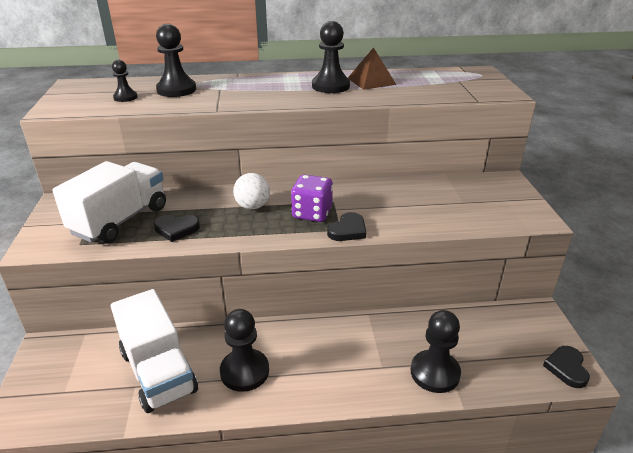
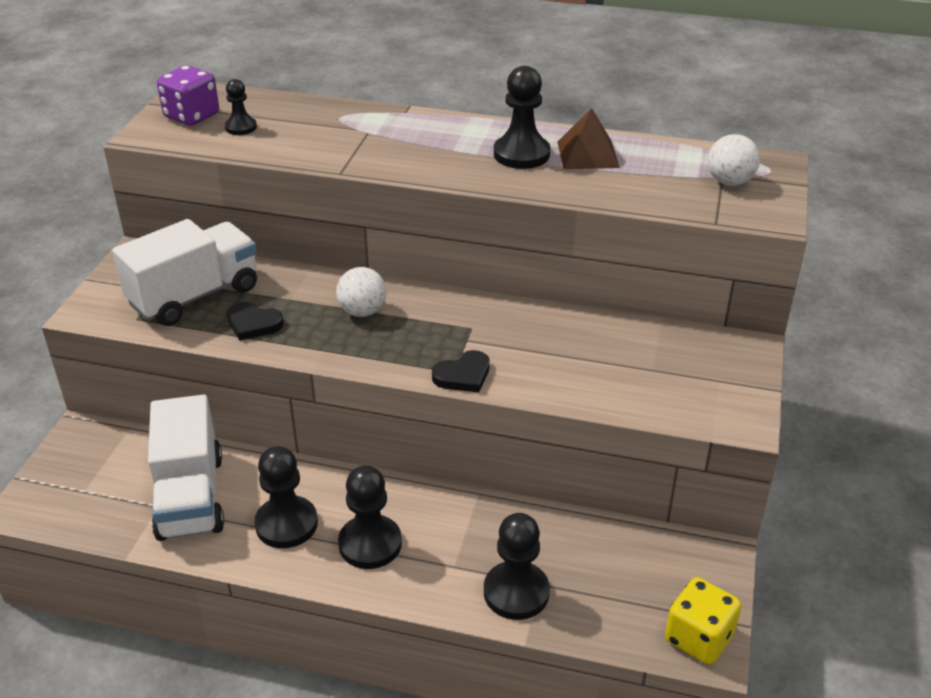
camera: 20 degrees right, 5 degrees up
(176, 90) = (311, 124): black pawn -> black pawn (370, 544)
(312, 213) = (432, 339): purple dice -> purple dice (191, 116)
(465, 82) = (729, 182): none -> white ball
(566, 368) = (698, 638): black heart -> yellow dice

